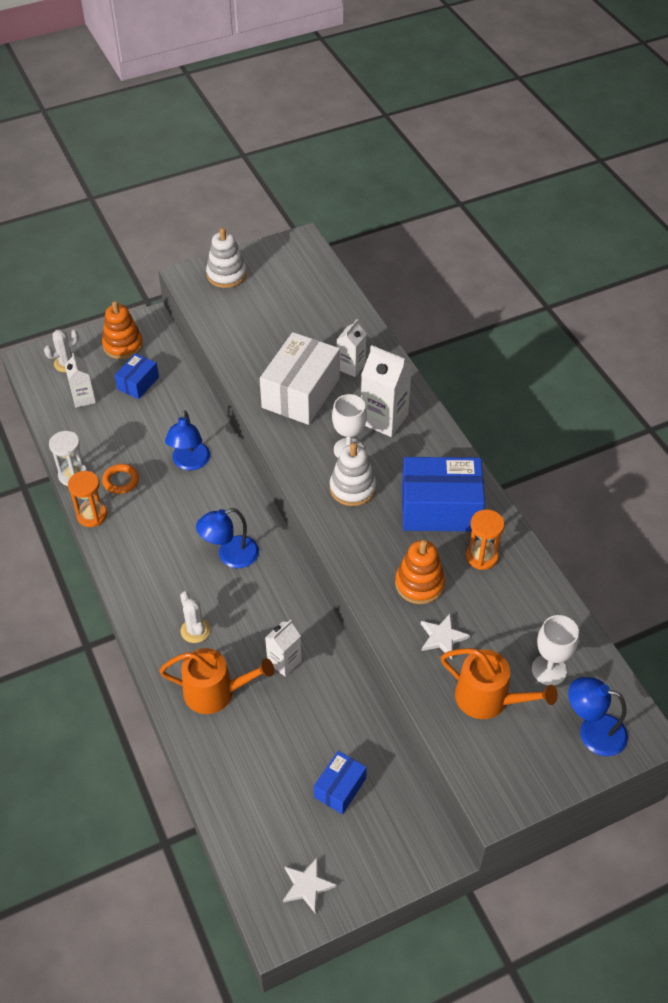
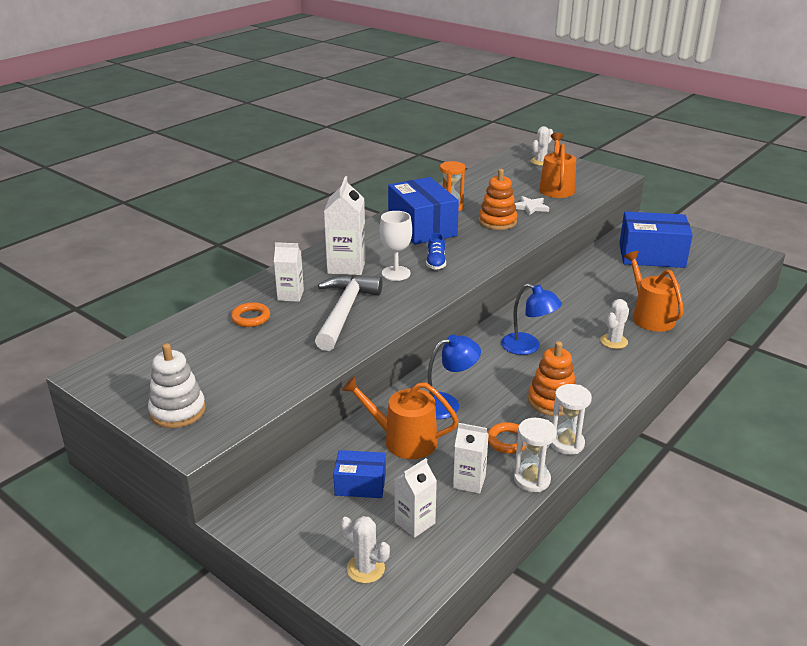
camera: 115 degrees left, 20 degrees down
(92, 515) = (566, 443): orange hourglass -> white hourglass
(123, 345) = (301, 526): orange stacking toy -> orange stacking toy (552, 401)
(166, 421) = (404, 440): none -> orange watering can
(284, 661) = (592, 297): white carton -> white carton (469, 482)
(301, 393) = (344, 312): white box -> white hammer
(307, 886) = (721, 251): white star -> none
(327, 334) = (251, 318): none -> orange ring
(340, 788) = (651, 255): blue box -> blue box, size x1.90
(352, 488) = (436, 262): white stacking toy -> blue shoe
(549, 670) = (514, 176): white goblet -> none
(592, 732) = (540, 162): blue lamp -> white cactus

